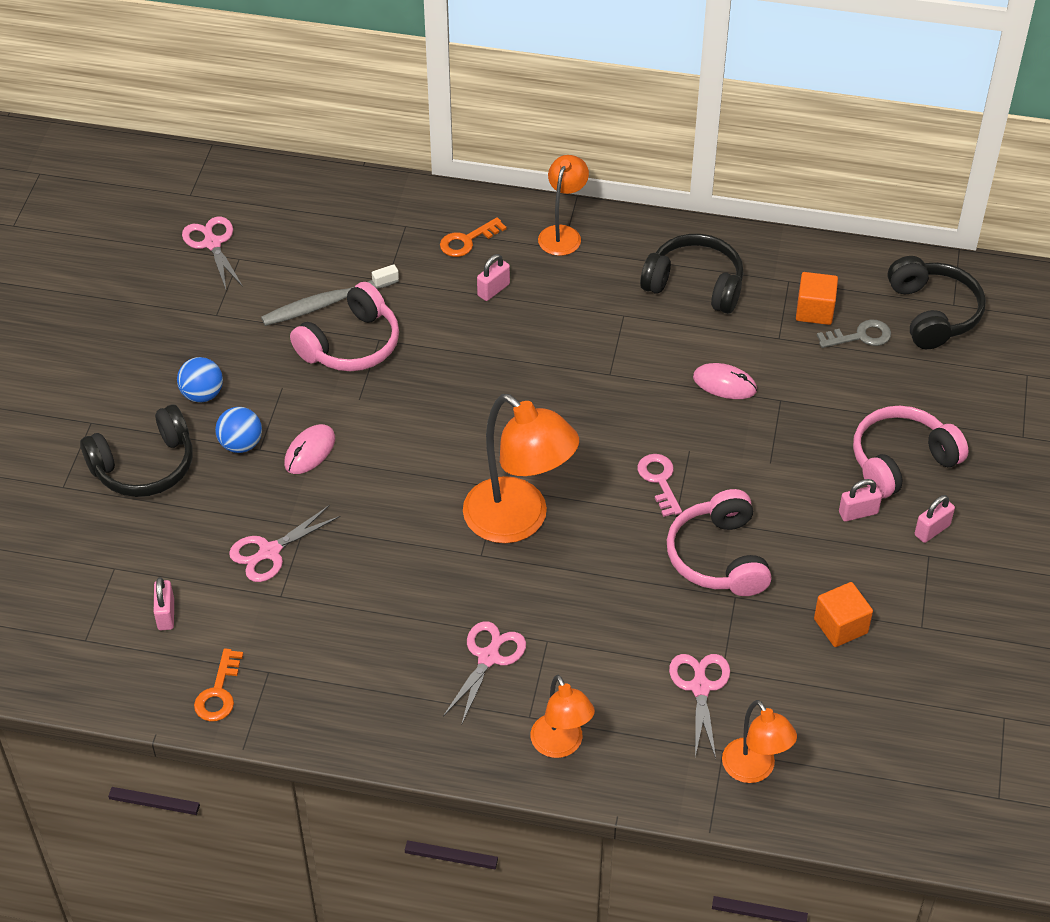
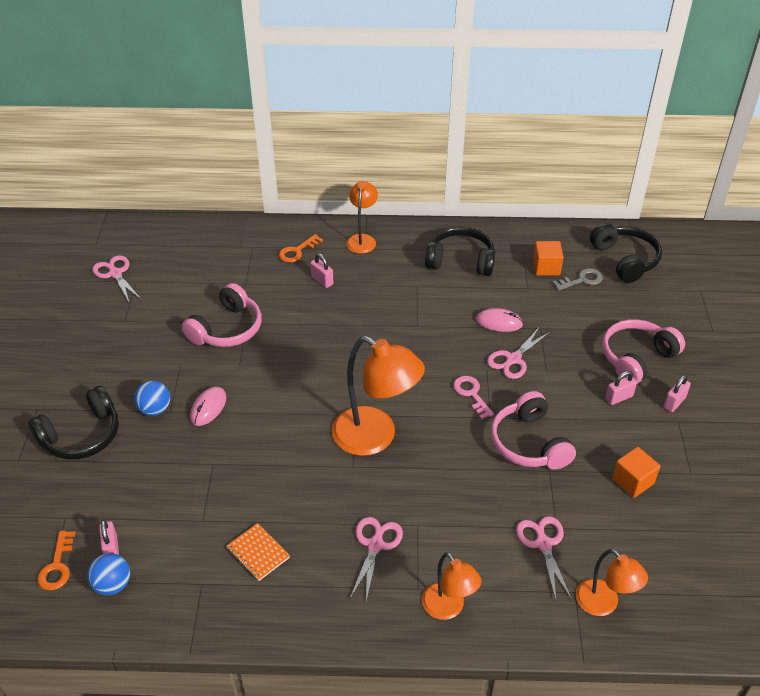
camera: 10 degrees left, 5 degrees down
(202, 394) = (120, 377): blue ball -> blue ball (112, 584)
(219, 692) = (163, 607): orange key -> orange key (57, 566)
(269, 552) = (188, 487): pink scissors -> pink scissors (513, 359)
(327, 303) = (205, 303): grey toothbrush -> none
(342, 645) = (258, 553): none -> orange notebook
(493, 290) = (322, 280): pink padlock -> pink padlock turned 75 degrees counterclockwise

